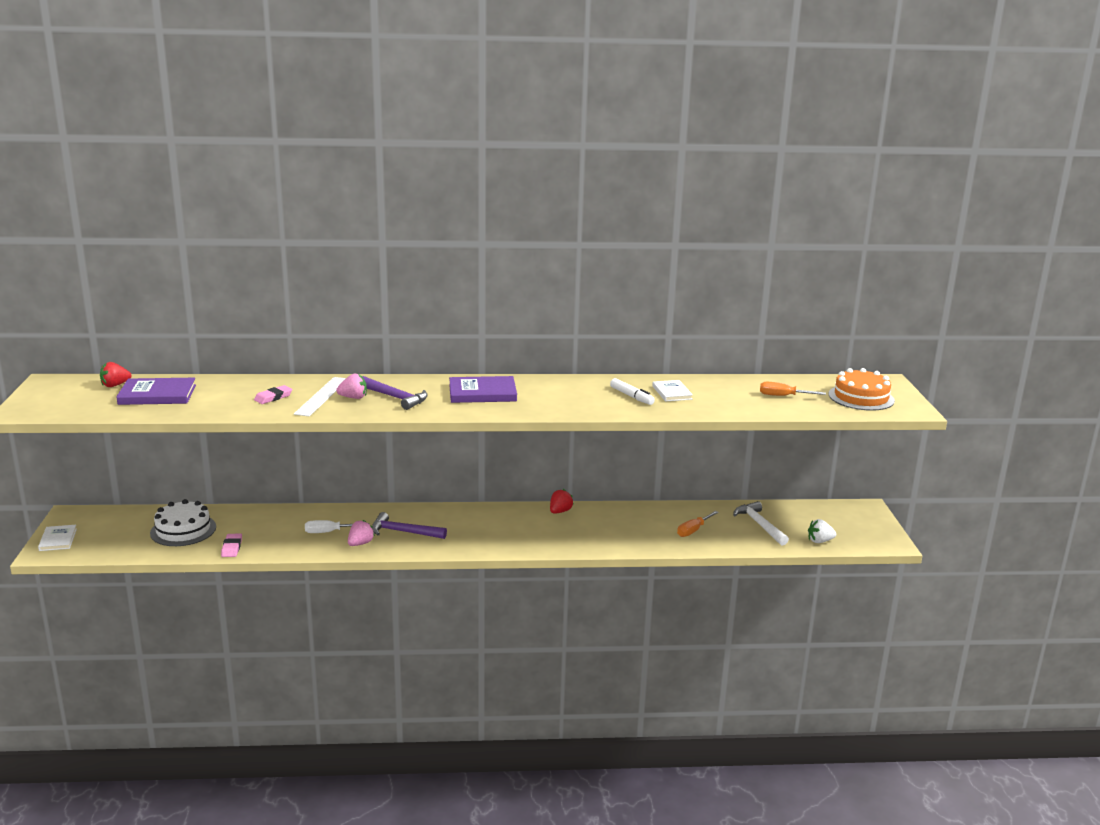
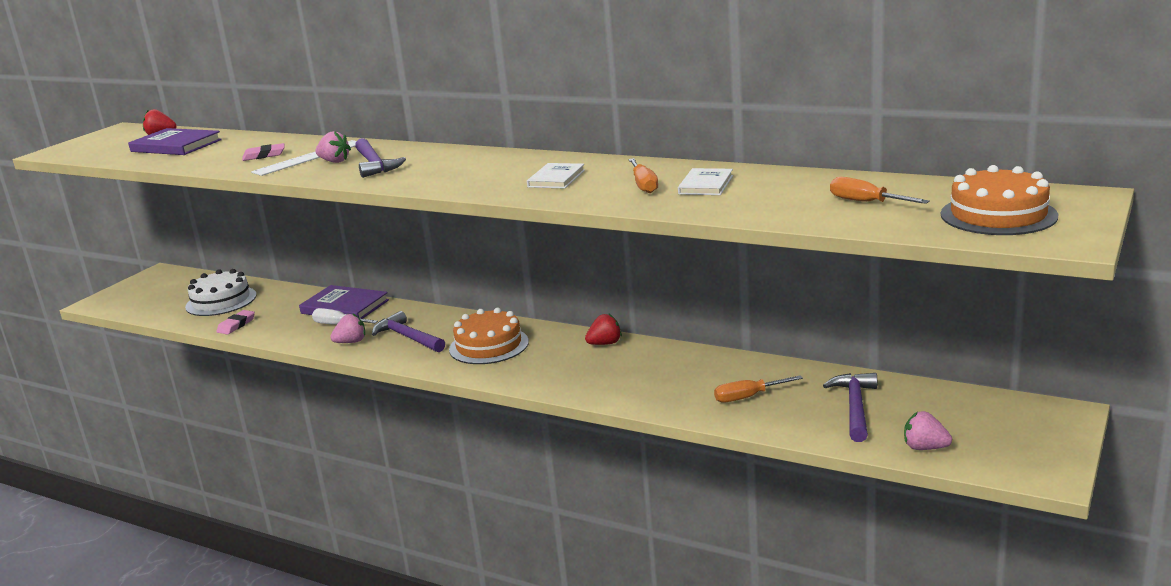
camera: 35 degrees right, 0 degrees up
(58, 540) = (120, 293): white book -> white book (556, 179)
(476, 527) = (489, 345): none -> orange cake
(482, 393) = (472, 167): purple book -> purple book (345, 307)
(631, 396) = (643, 185): white marker -> orange screwdriver
(760, 525) = (855, 407): white hammer -> purple hammer
(819, 541) = (924, 448): white strawberry -> pink strawberry

